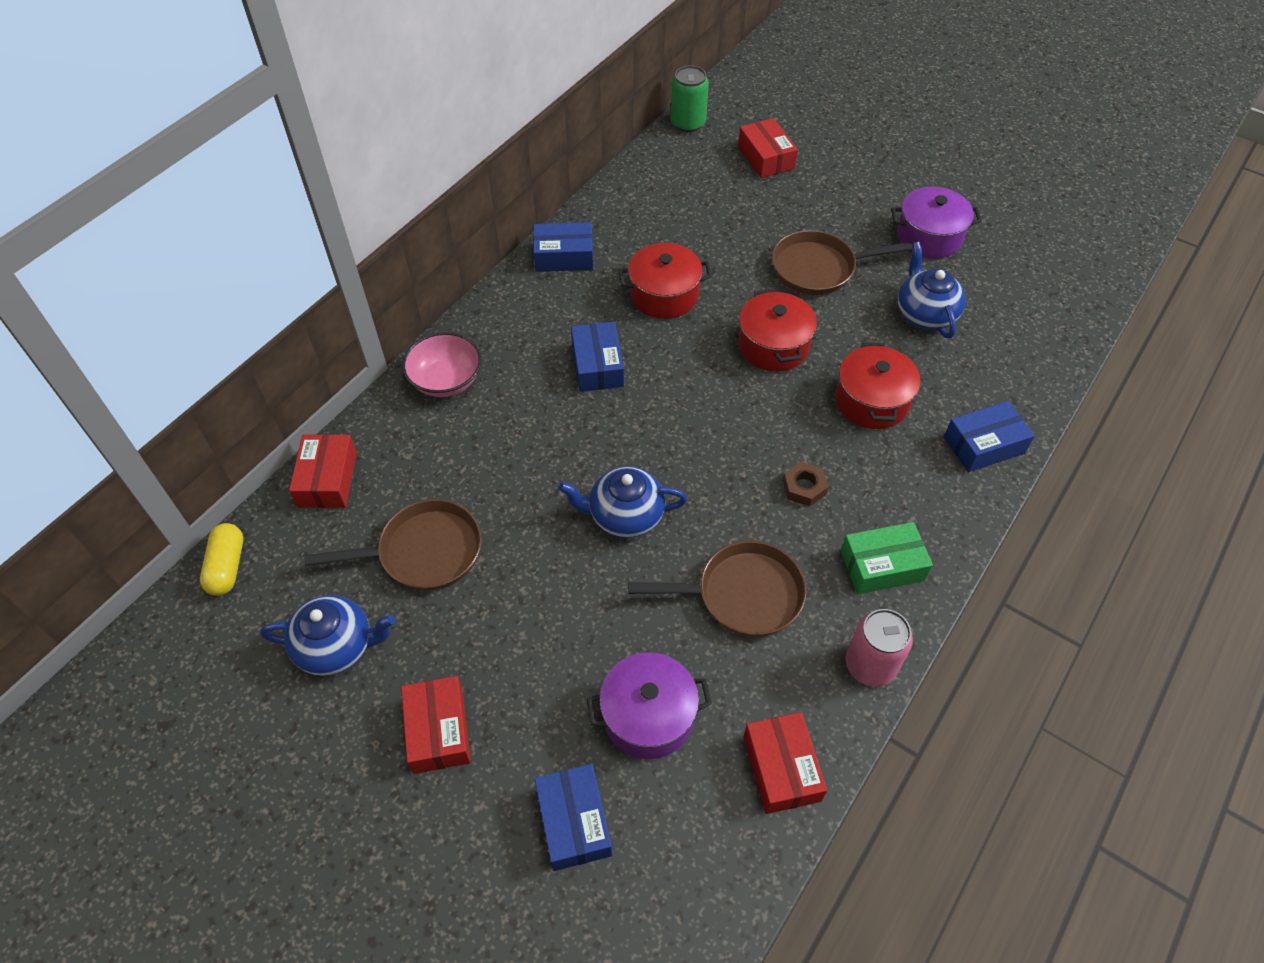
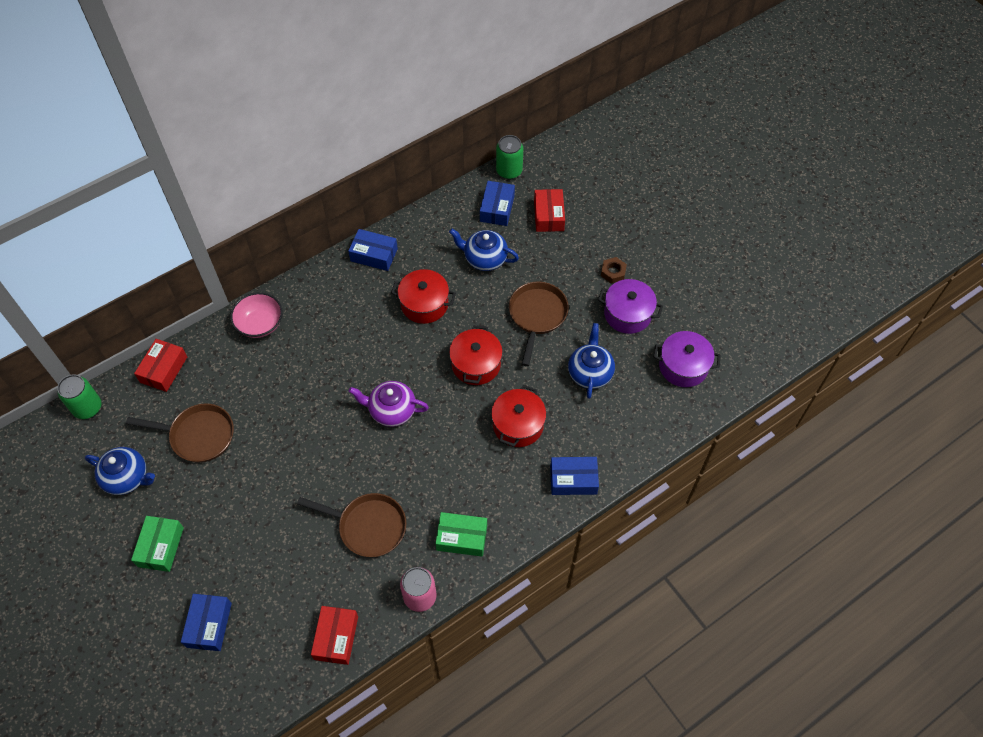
camera: 20 degrees right, 5 degrees up
(227, 567) = (87, 407): yellow capsule -> green can
(438, 730) = (160, 547): red box -> green box
(597, 365) = (357, 343): blue box -> blue box (497, 208)
(624, 515) = (324, 452): blue teapot -> blue teapot (484, 258)
(648, 716) = (277, 580): purple pot -> purple pot (683, 366)
(691, 434) = (391, 410): none -> purple teapot
(804, 487) = (442, 470): brown nut -> brown nut (613, 272)
(818, 268) = (537, 315): brown pan -> brown pan turned 90 degrees clockwise

